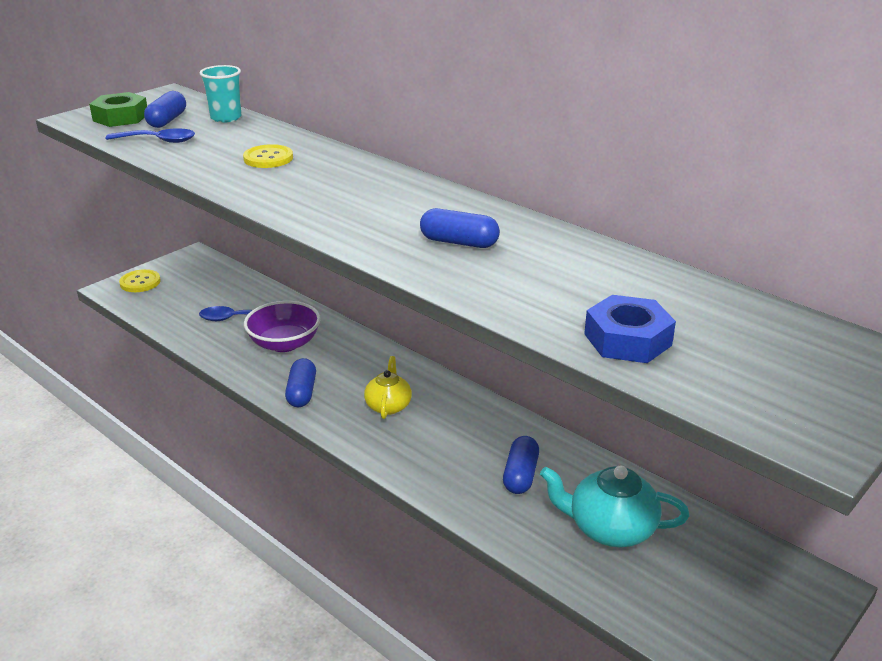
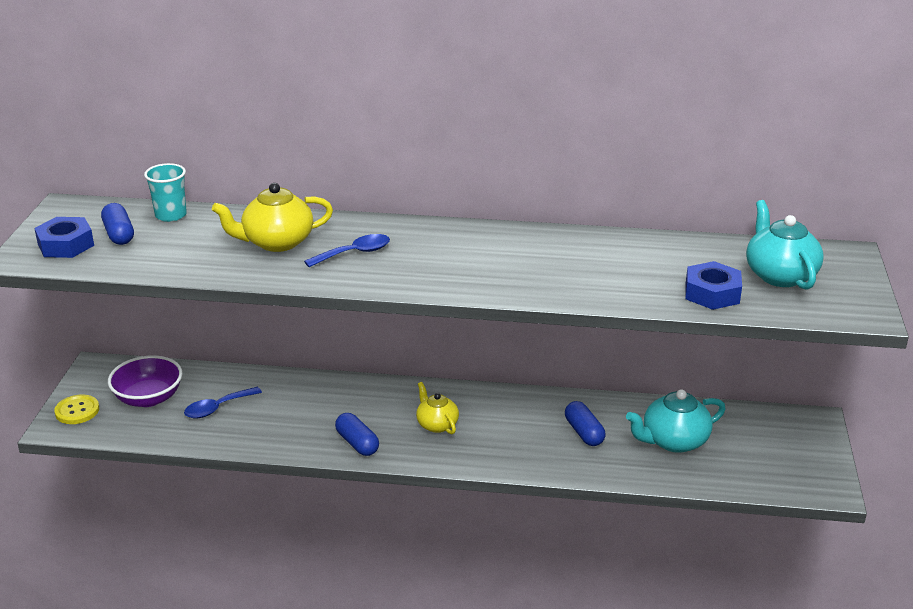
camera: 35 degrees left, 0 degrees up
(120, 117) = (65, 245): green nut -> blue nut
(158, 141) = (148, 256): blue spoon -> blue spoon (354, 253)
(268, 158) = (276, 242): yellow button -> yellow teapot
(284, 344) = (291, 411): purple bowl -> purple bowl (148, 398)
(459, 242) = (526, 264): blue capsule -> none
(750, 351) = (779, 275): none -> turquoise teapot

